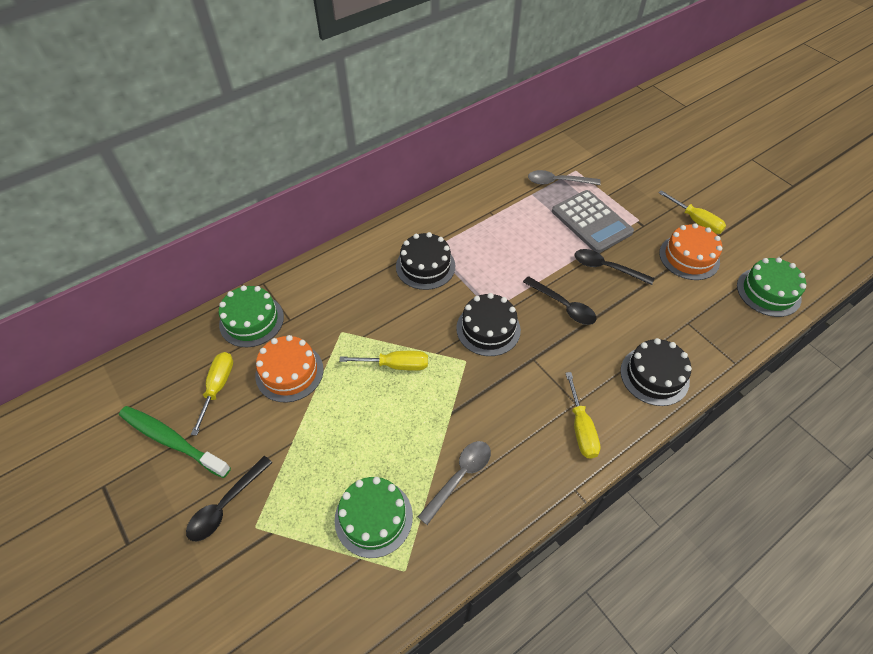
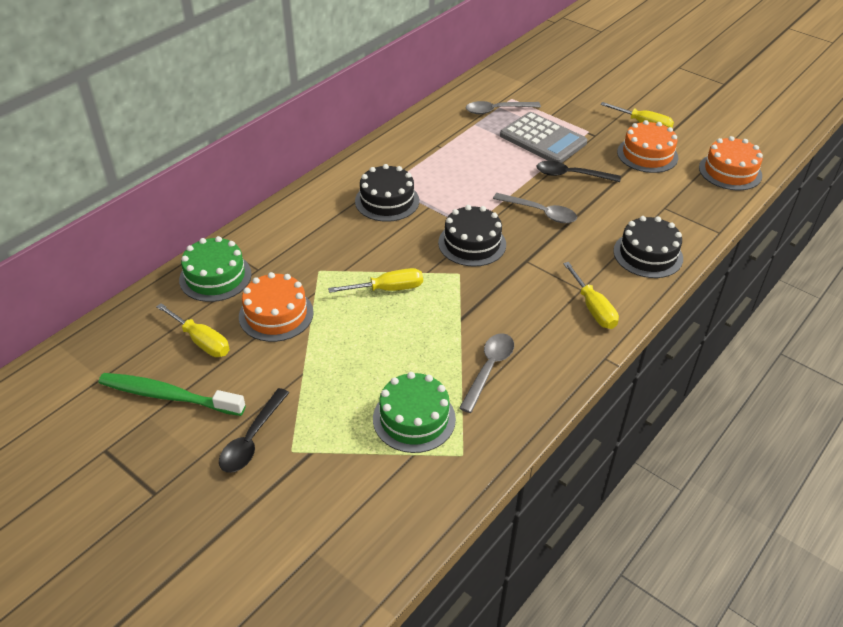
camera: 15 degrees left, 10 degrees down
(218, 387) = (201, 341): yellow screwdriver -> yellow screwdriver turned 135 degrees clockwise
(563, 306) = (540, 213): black spoon -> grey spoon
(768, 292) = (730, 171): green cake -> orange cake

